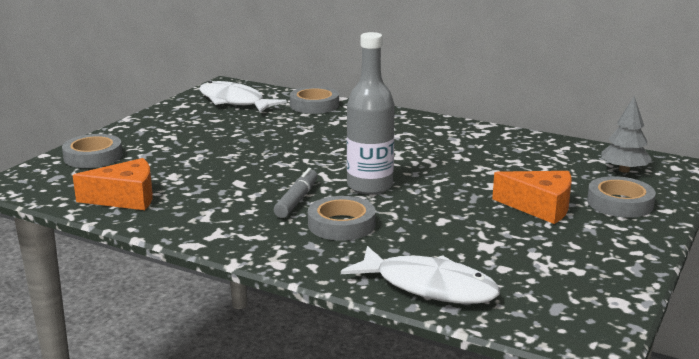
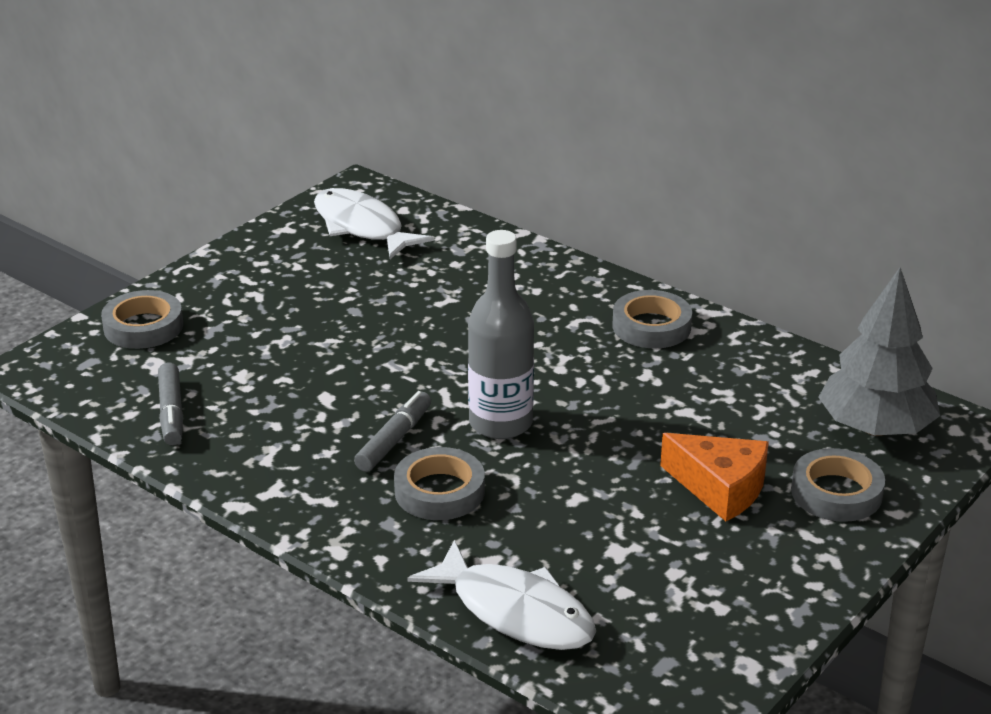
camera: 10 degrees right, 10 degrees up
(125, 198) = (171, 412): orange cheese -> grey marker
(314, 105) = (475, 245): grey tape -> grey tape (651, 326)
(624, 170) = (875, 428): grey tree -> grey tree, size x1.65

